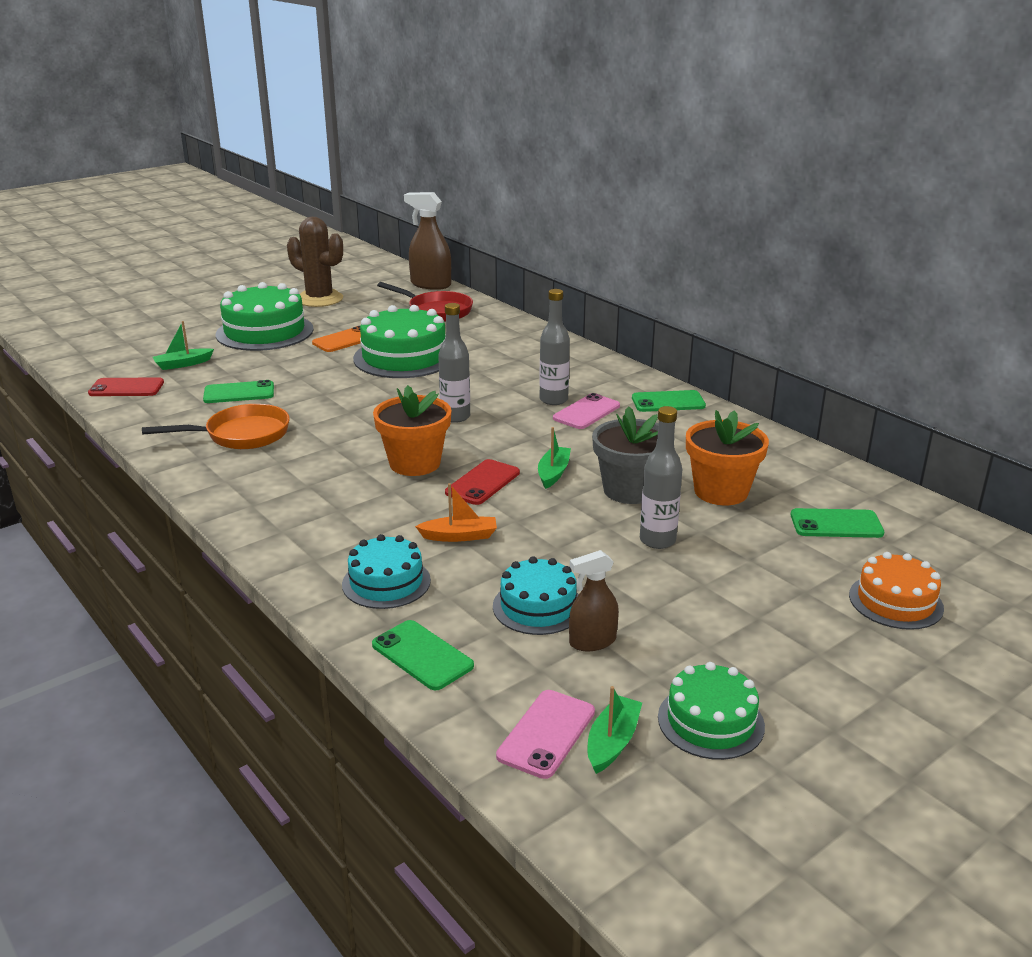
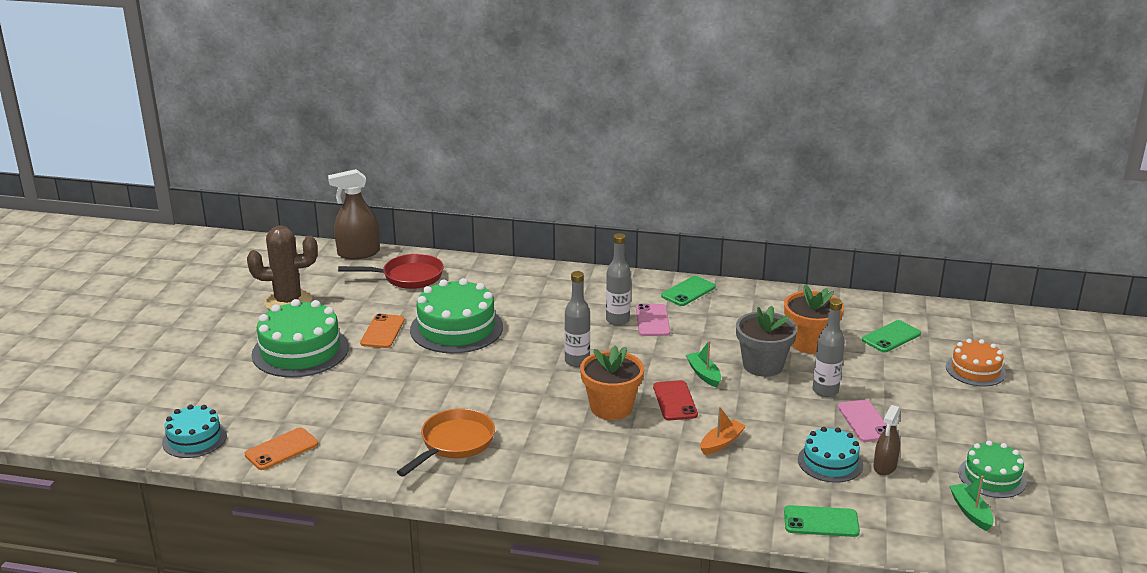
camera: 40 degrees left, 0 degrees up
(126, 388) = (281, 449): red phone -> orange phone
(183, 364) = (287, 408): green boat -> none
(239, 393) = (385, 412): green phone -> none
(386, 582) = (731, 492): turquoise cake -> turquoise cake (194, 439)
(546, 734) = (939, 525): pink phone -> pink phone (864, 421)

